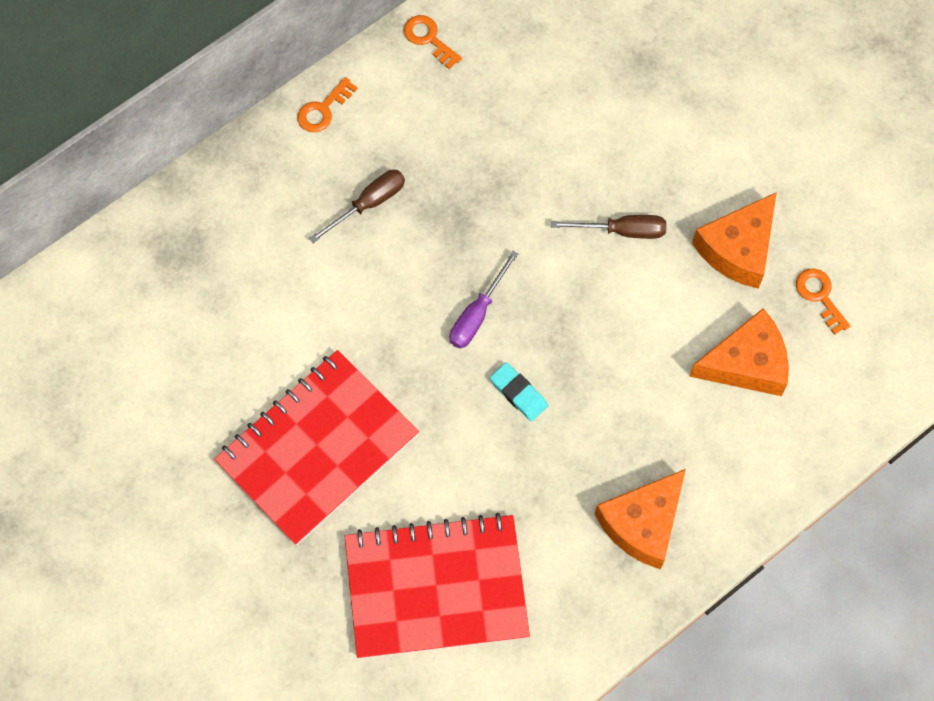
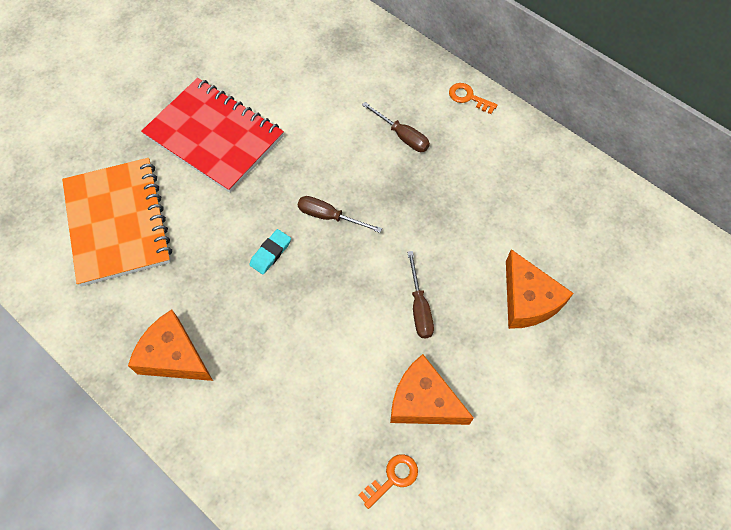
camera: 80 degrees right, 5 degrees down
(429, 39) = (546, 151): orange key -> none
(436, 588) = (118, 223): red notebook -> orange notebook
(477, 314) = (329, 216): purple screwdriver -> brown screwdriver
(746, 363) = (320, 421): orange cheese -> orange cheese (528, 300)

